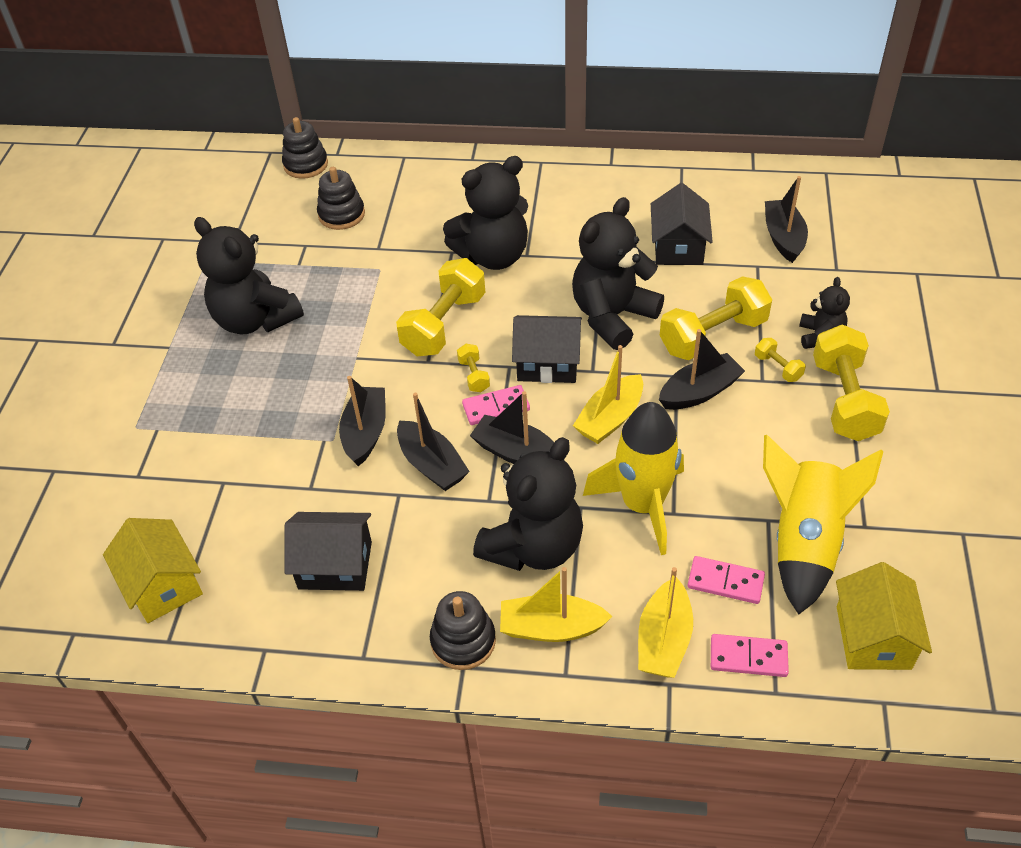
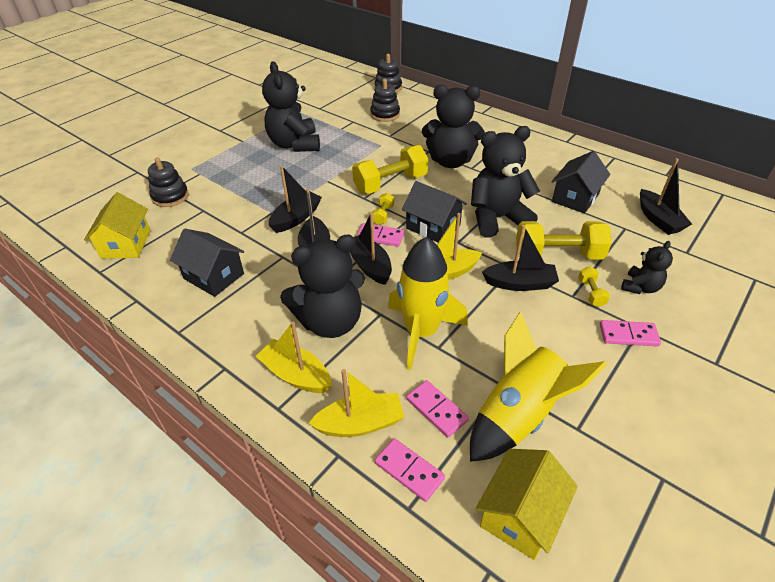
camera: 30 degrees right, 5 degrees down
(463, 641) = (239, 353): black stacking toy -> black stacking toy (170, 196)
(664, 640) = (360, 423): yellow boat -> yellow boat turned 150 degrees counterclockwise
(783, 238) = (658, 219): black boat -> black boat turned 135 degrees clockwise
(844, 400) = (628, 335): yellow dumbbell -> pink domino

